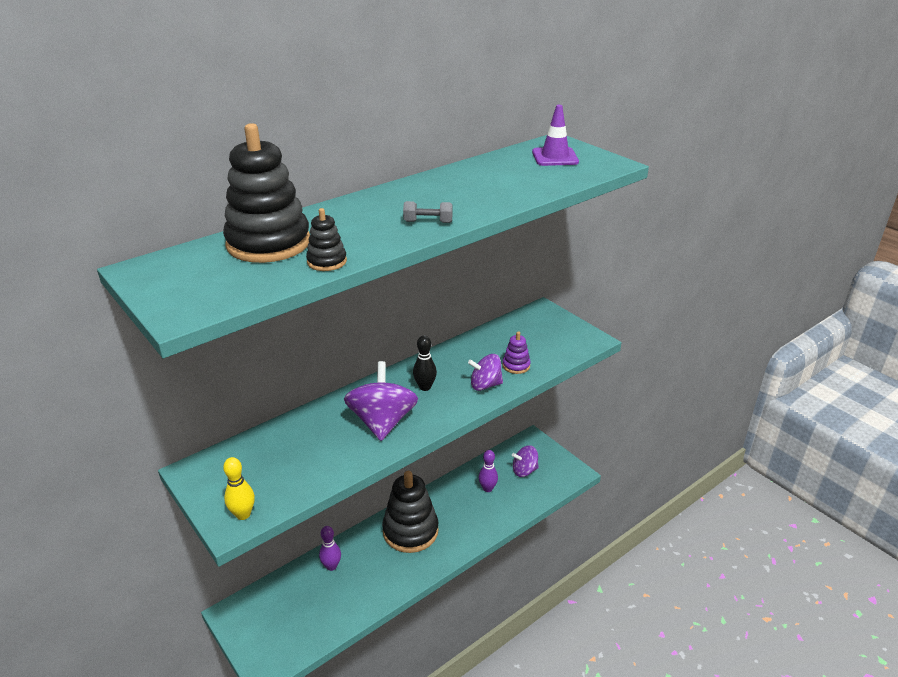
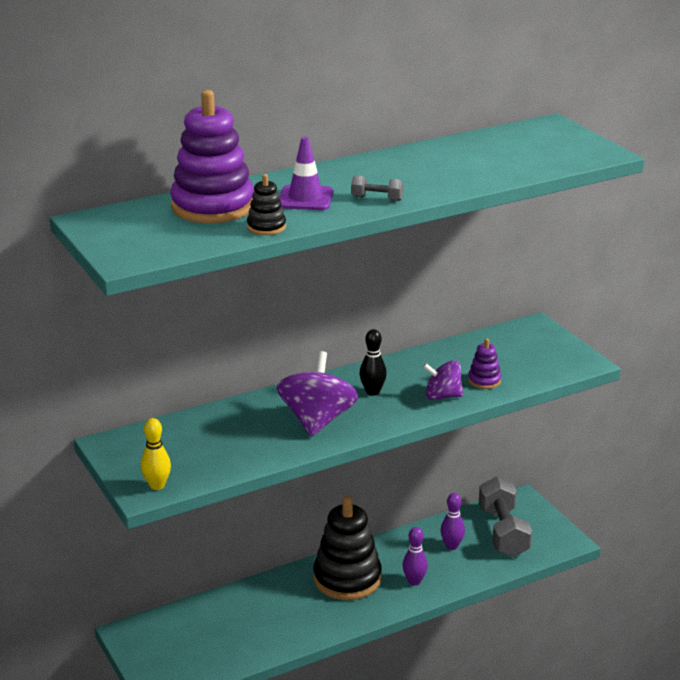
camera: 10 degrees right, 5 degrees down
(268, 243) = (213, 206): black stacking toy -> purple stacking toy
(331, 566) = (247, 602): purple bowling pin -> purple bowling pin (414, 581)
(524, 470) = (503, 532): purple spinning top -> grey dumbbell
(555, 157) = (541, 142): purple traffic cone -> purple traffic cone (305, 198)

